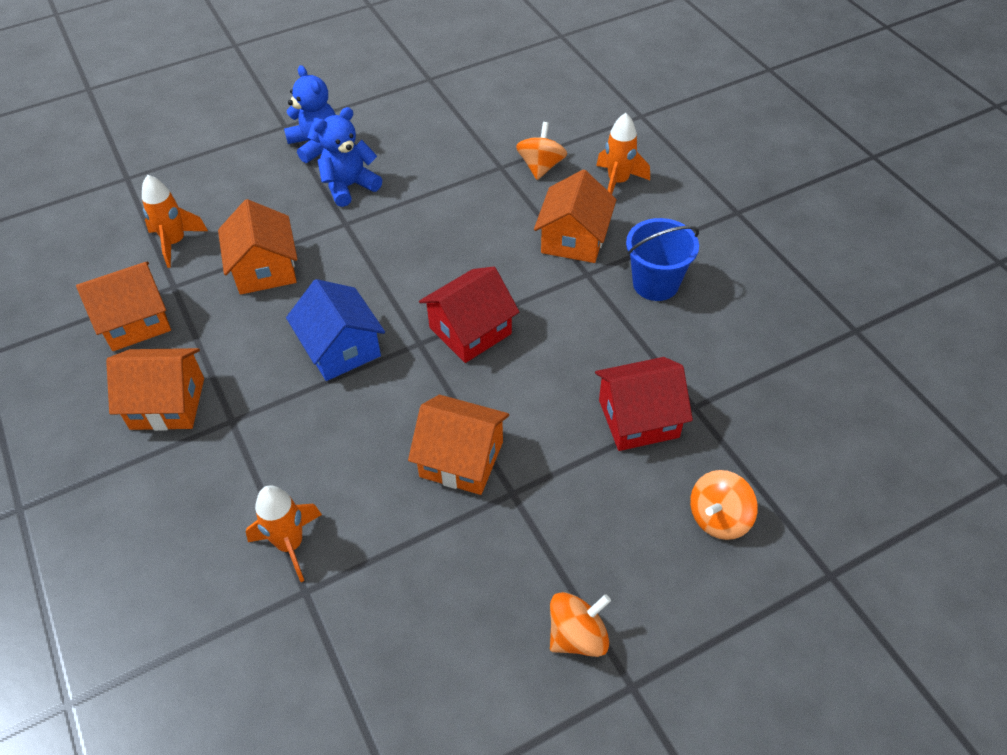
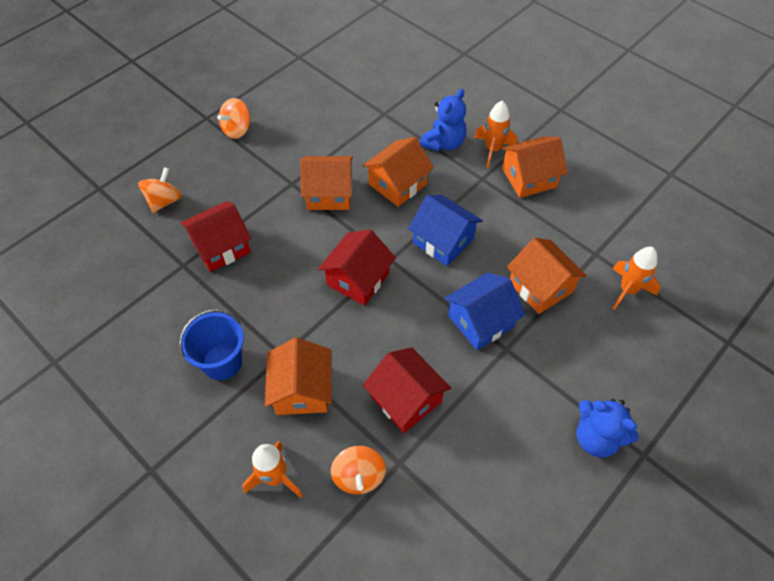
camera: 160 degrees right, 5 degrees up
(135, 321) = (598, 222): orange house -> orange house (397, 184)
(290, 544) = (404, 130): orange rocket -> orange rocket (492, 150)
(349, 186) = (529, 392): blue teddy bear -> blue teddy bear (443, 143)
(354, 253) = (480, 321): none -> blue house
(471, 208) = (406, 399): none -> red house

